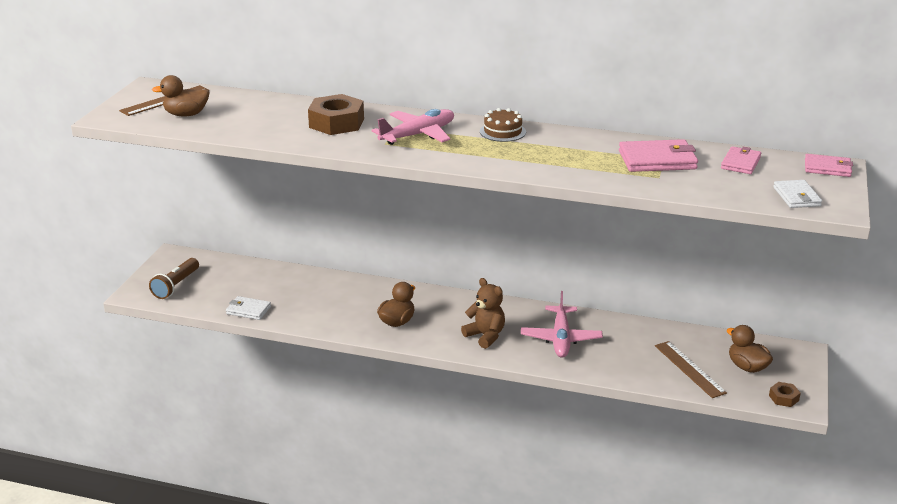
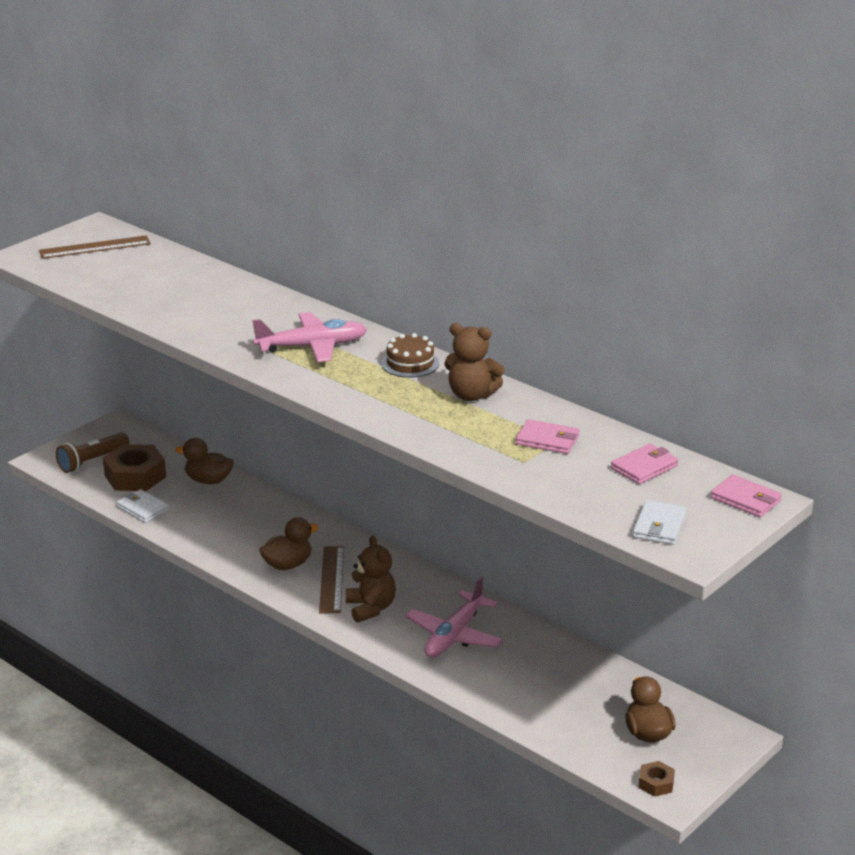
camera: 25 degrees right, 0 degrees up
(186, 114) = (99, 269): brown duck -> brown duck (208, 480)
(336, 123) = (241, 312): brown nut -> brown nut (135, 476)
(571, 143) = (471, 395): none -> brown teddy bear
(657, 160) = (547, 440): pink wallet -> pink wallet, size x0.63
(689, 369) = (573, 715): brown ruler -> brown ruler (331, 579)

